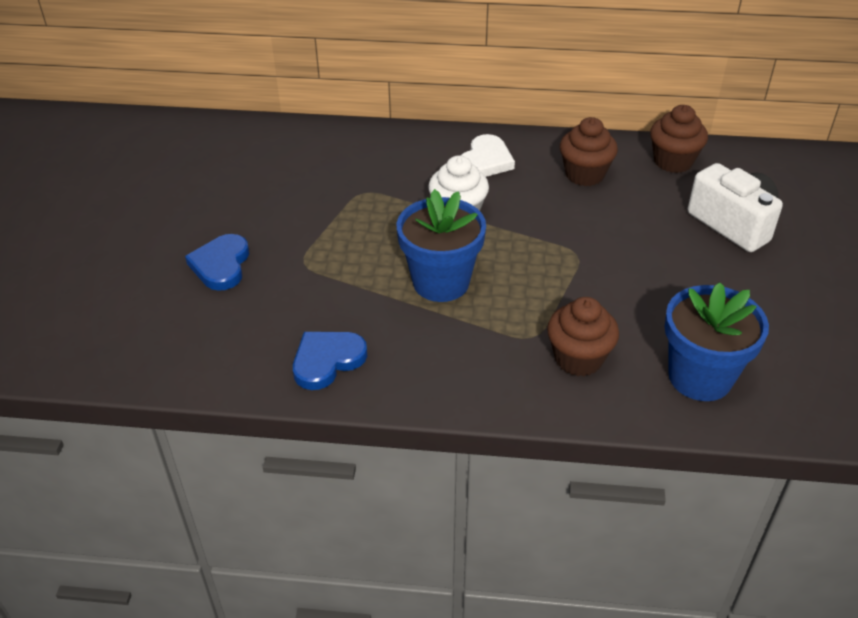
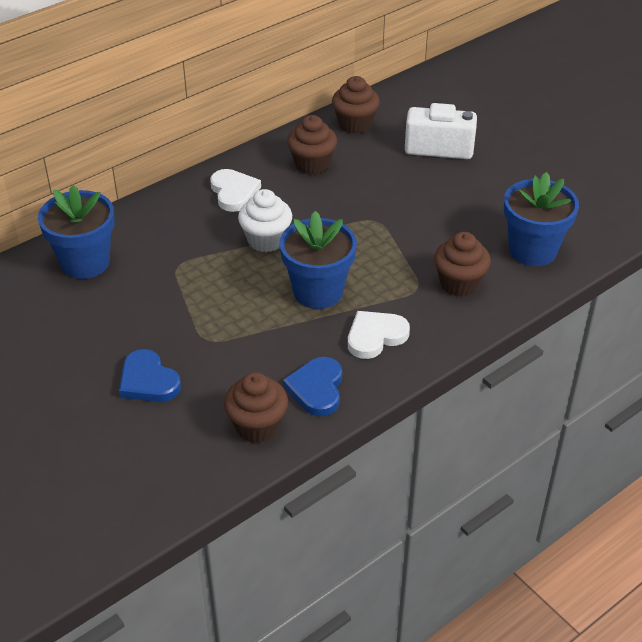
camera: 45 degrees left, 0 degrees up
(243, 356) = (257, 426): none -> brown cupcake
(303, 151) = (85, 262): none -> blue flower pot
(436, 352) = (375, 336): none -> white heart

